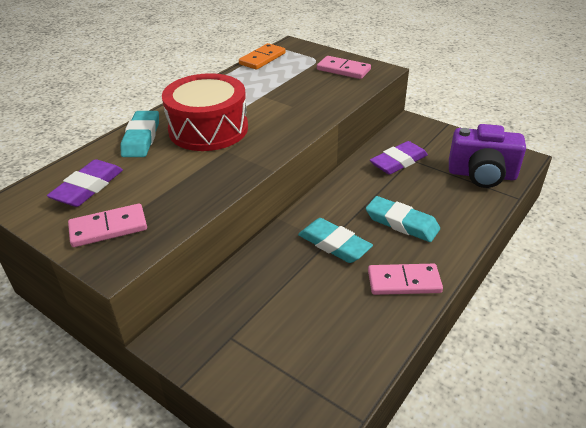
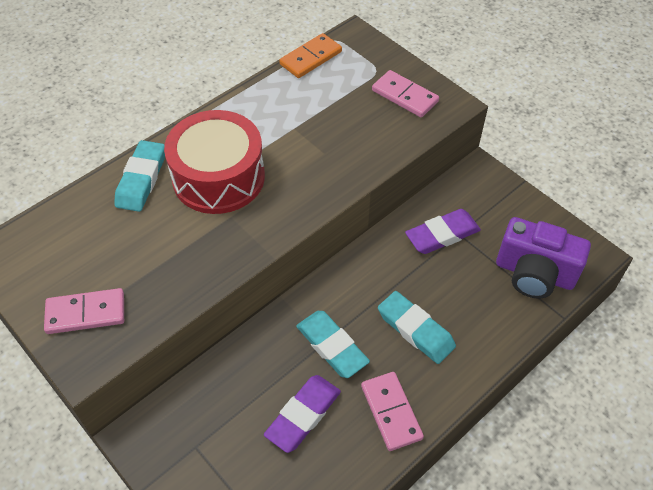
camera: 10 degrees right, 15 degrees up
(88, 187) = (73, 249): purple eraser -> purple eraser (303, 415)
(404, 281) = (391, 412): pink domino -> pink domino turned 60 degrees clockwise

